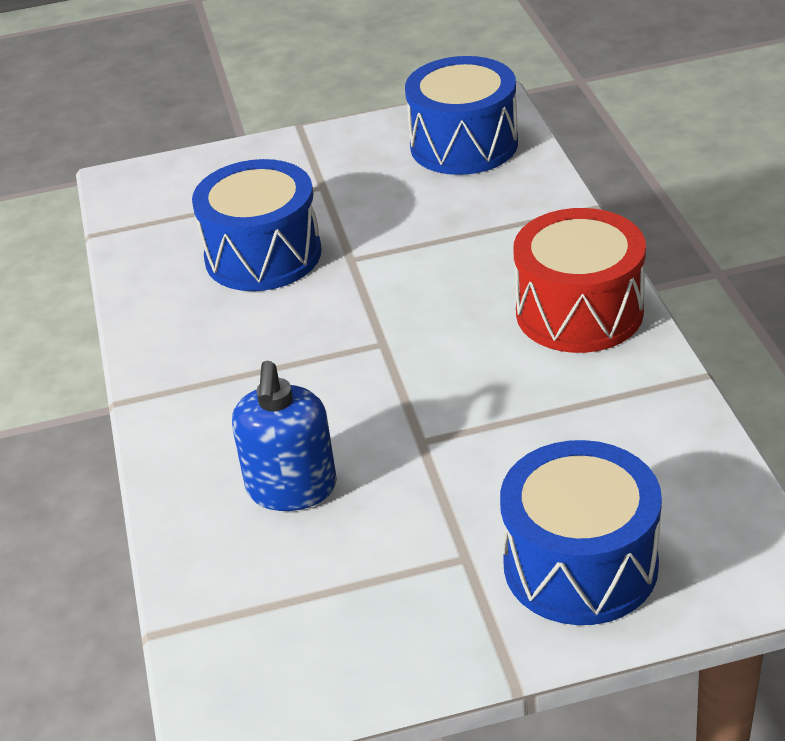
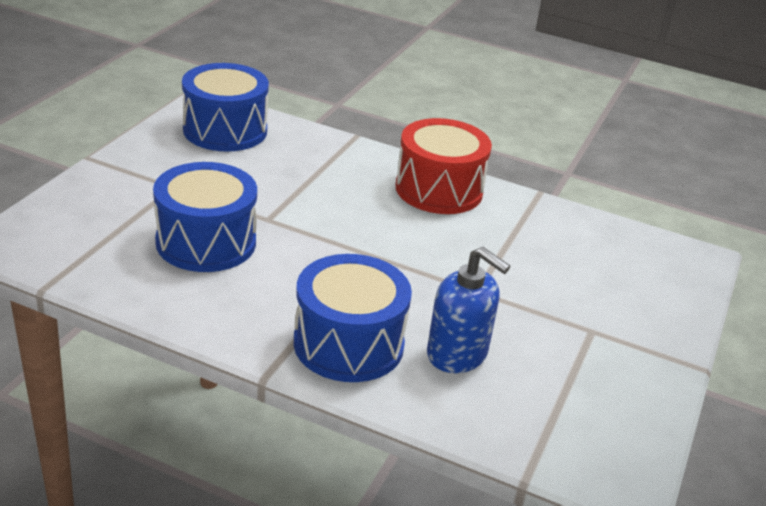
camera: 60 degrees left, 5 degrees down
(580, 565) = (638, 302): blue drum -> blue drum (348, 344)

